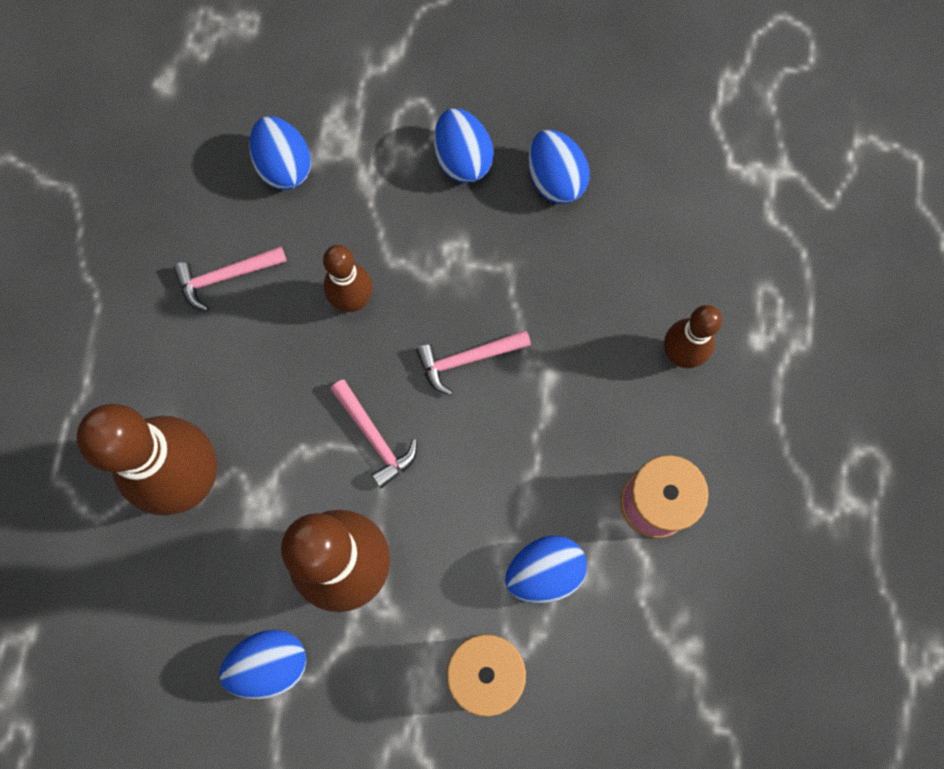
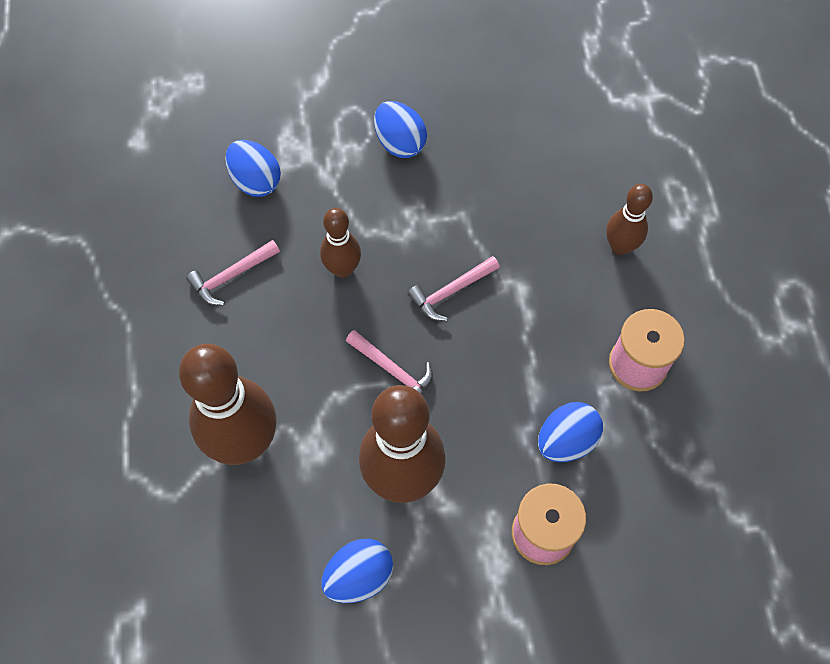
camera: 15 degrees left, 10 degrees down
(555, 179) = (478, 141): blue egg -> none

